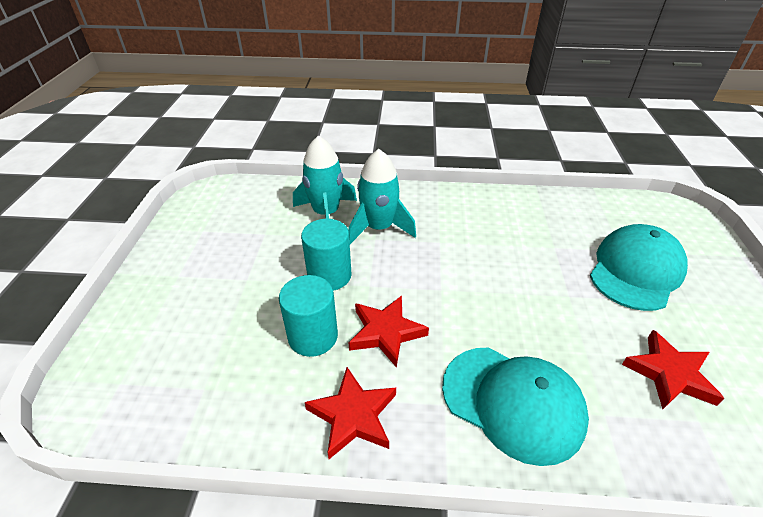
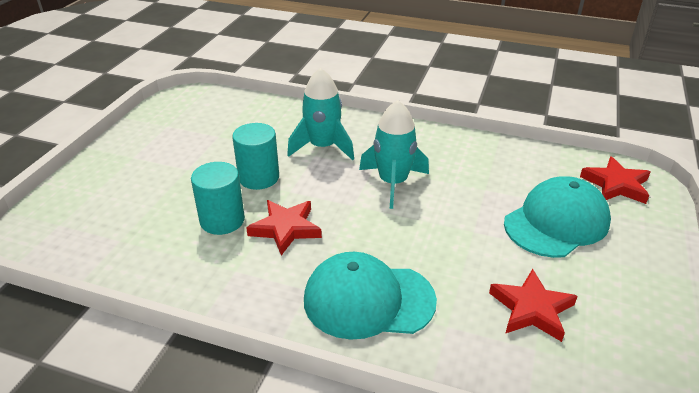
camera: 15 degrees right, 5 degrees down
(326, 213) = (280, 128): turquoise rocket -> turquoise rocket (392, 183)
(353, 415) = (228, 281): red star -> red star (616, 184)
(512, 402) = (368, 300): turquoise cap -> turquoise cap turned 135 degrees clockwise

